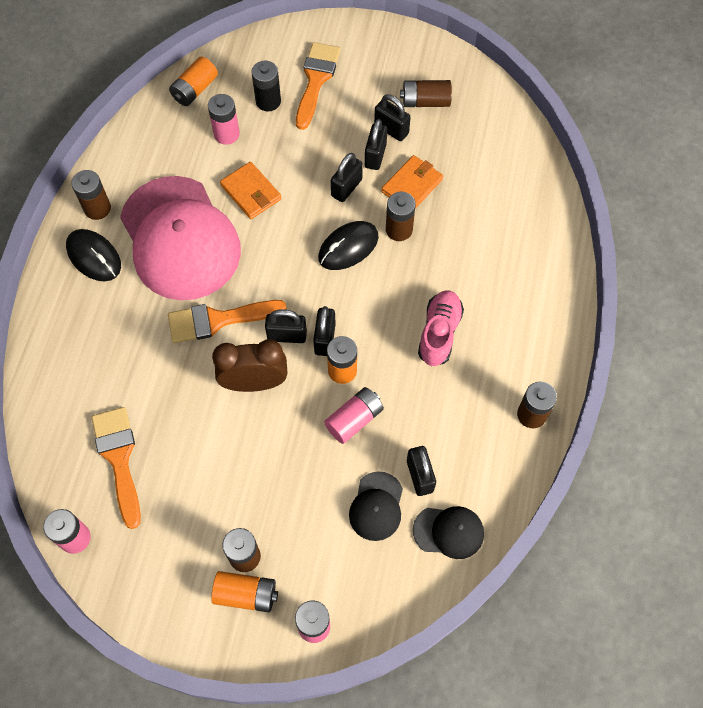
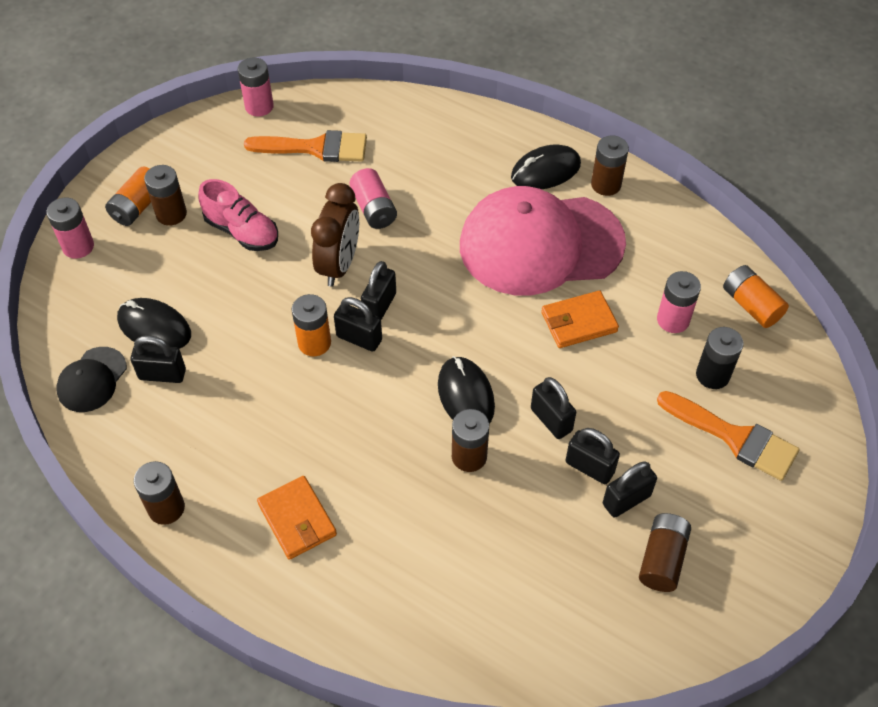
camera: 110 degrees right, 10 degrees down
(218, 320) = (425, 252): orange brush -> none
(354, 420) = (254, 336): pink battery -> pink battery (373, 209)
(376, 506) = (154, 327): black cap -> black mouse
(412, 186) = (528, 493): orange wallet -> orange wallet (297, 519)
(439, 333) = (312, 450): pink shoe -> pink shoe (242, 231)

